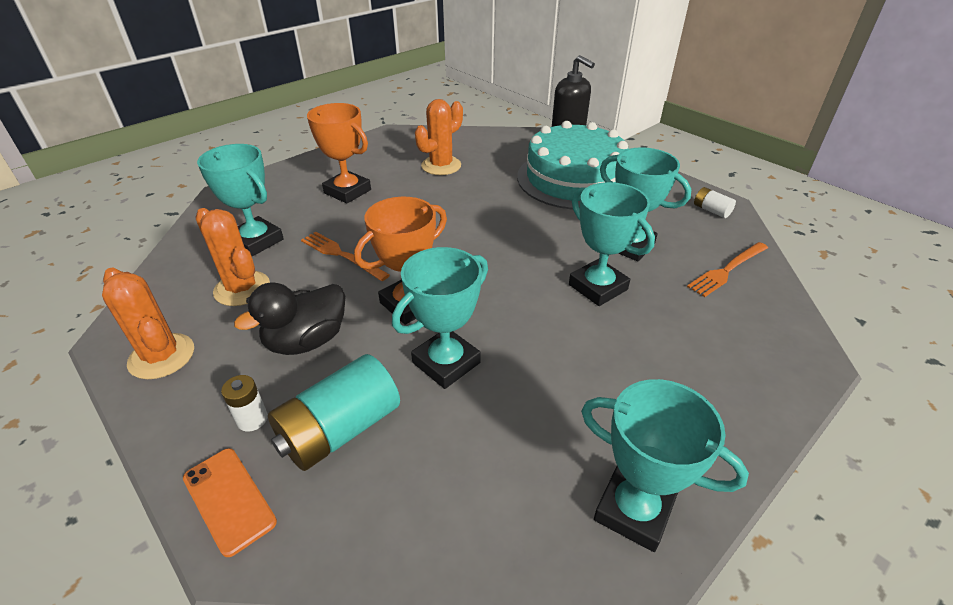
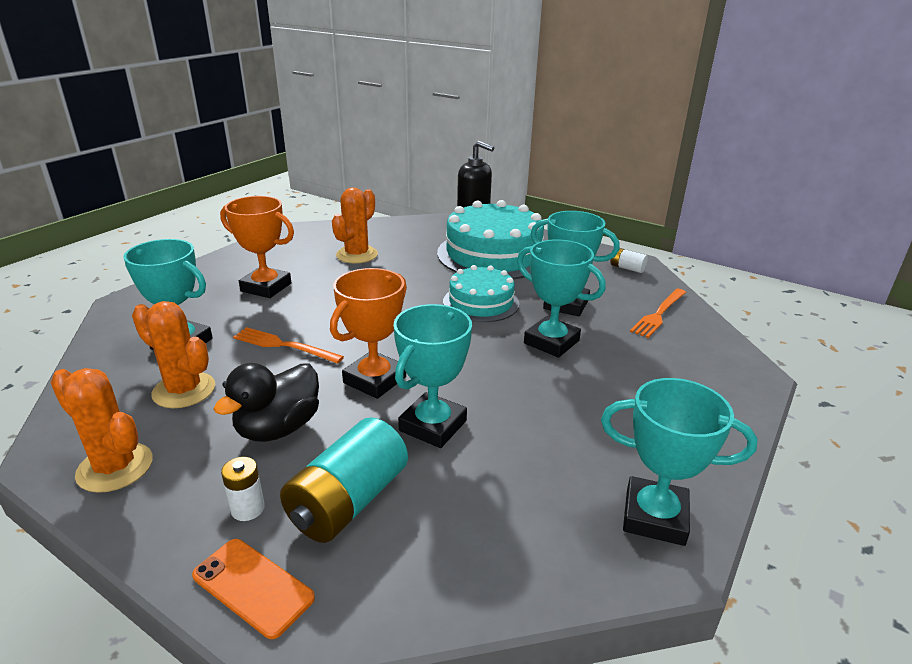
camera: 15 degrees left, 10 degrees down
(542, 232) = (481, 302): none -> turquoise cake

